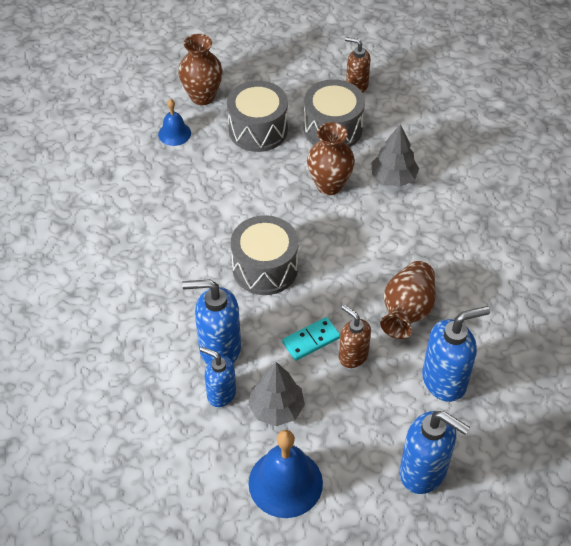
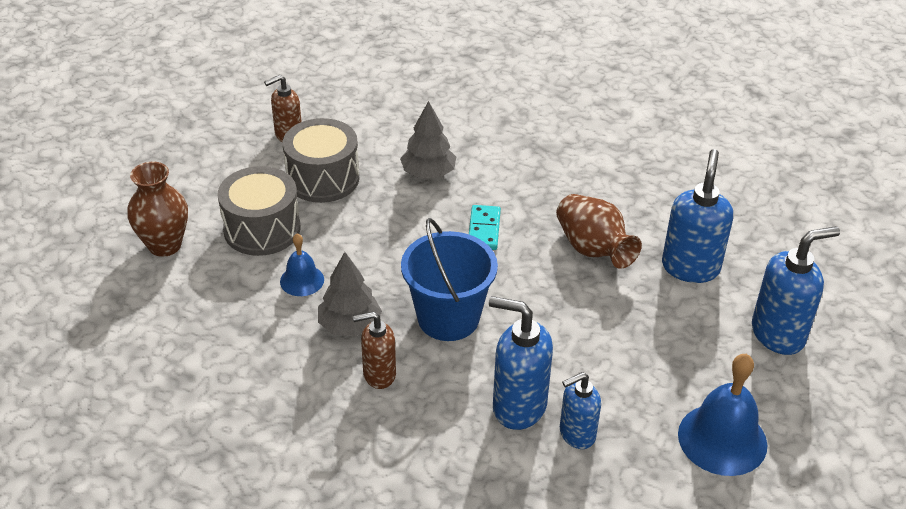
camera: 55 degrees left, 10 degrees down
(174, 133) = (190, 293): blue bell -> blue bell (302, 280)
(219, 349) = (518, 406): blue soap dispenser -> blue soap dispenser turned 75 degrees clockwise
(265, 268) = (448, 318): grey drum -> blue bucket
(276, 408) = (629, 400): grey tree -> grey tree (350, 325)
(311, 340) = (568, 331): turquoise domino -> turquoise domino (484, 230)
(329, 185) = (391, 218): brown vase -> none
(352, 356) = (612, 312): brown soap dispenser -> brown soap dispenser (379, 375)

